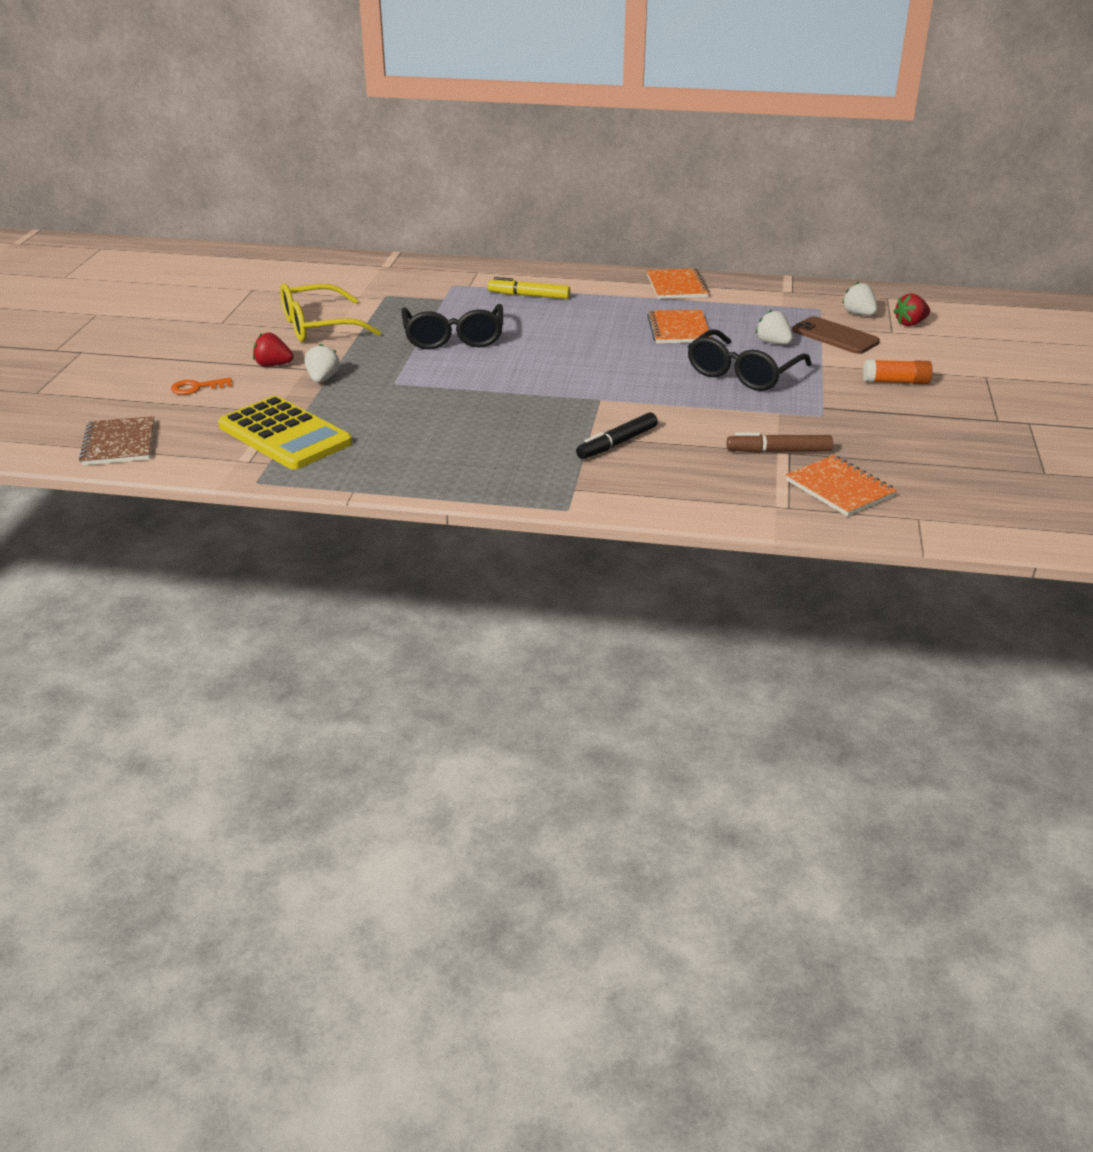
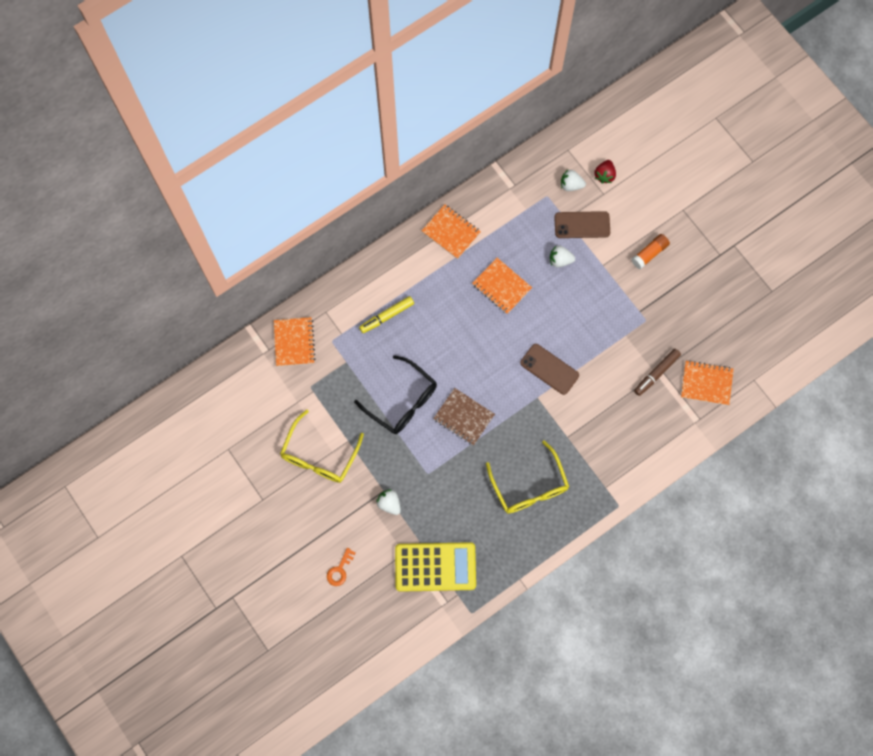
camera: 45 degrees left, 40 degrees up
(119, 443) = (371, 647): brown notebook -> brown notebook (463, 417)
(273, 365) = (348, 514): red strawberry -> none
(419, 272) = (294, 342): none -> orange notebook
(485, 442) = (529, 486): none -> yellow glasses
(617, 443) = (585, 432): black marker -> none
(646, 390) = (549, 369): none -> brown phone
(743, 373) = (575, 309): black glasses -> none

